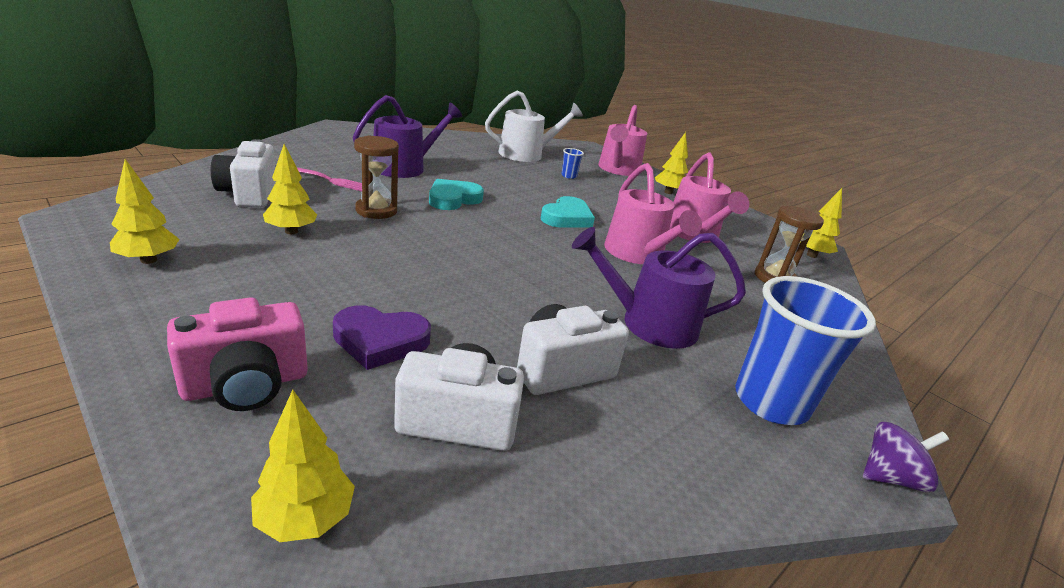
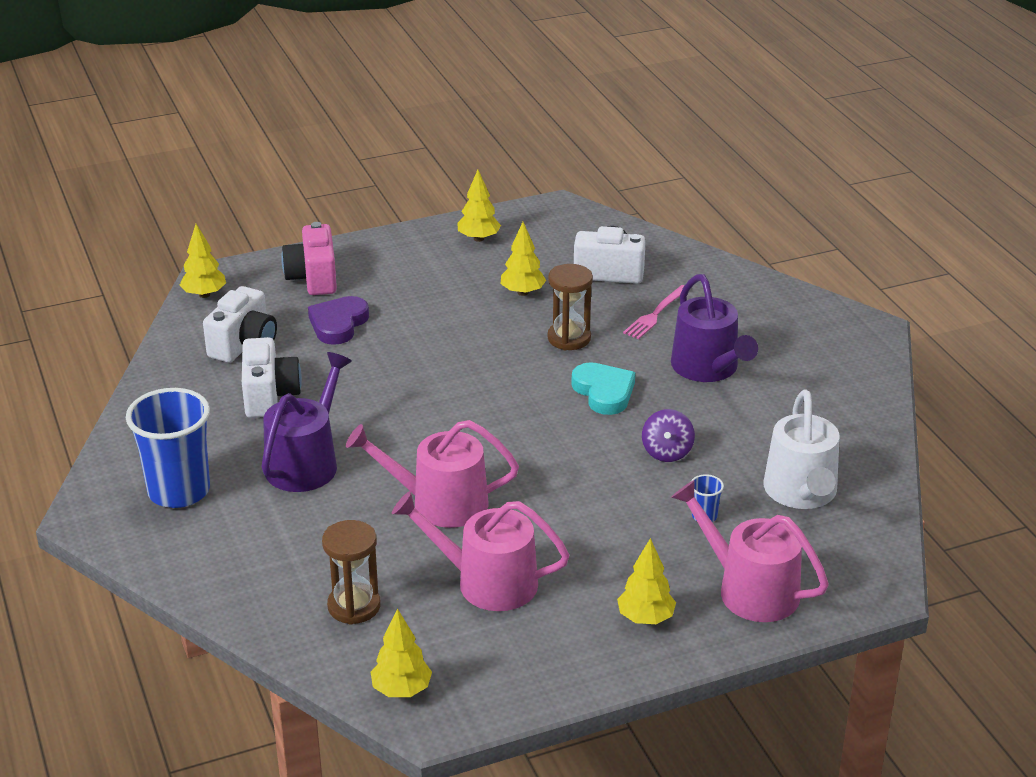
camera: 115 degrees right, 5 degrees up
(567, 218) = (546, 472): turquoise heart -> none
(890, 477) = (82, 514): purple spinning top -> purple spinning top (667, 452)

